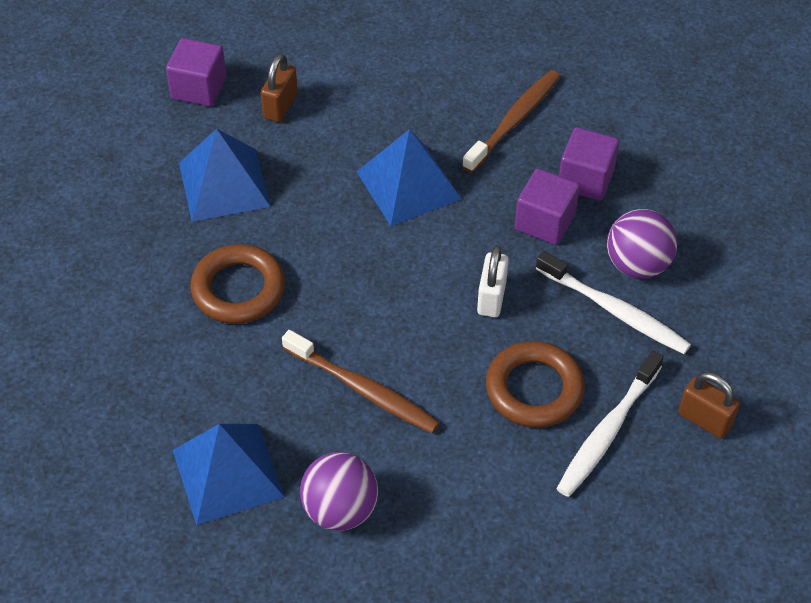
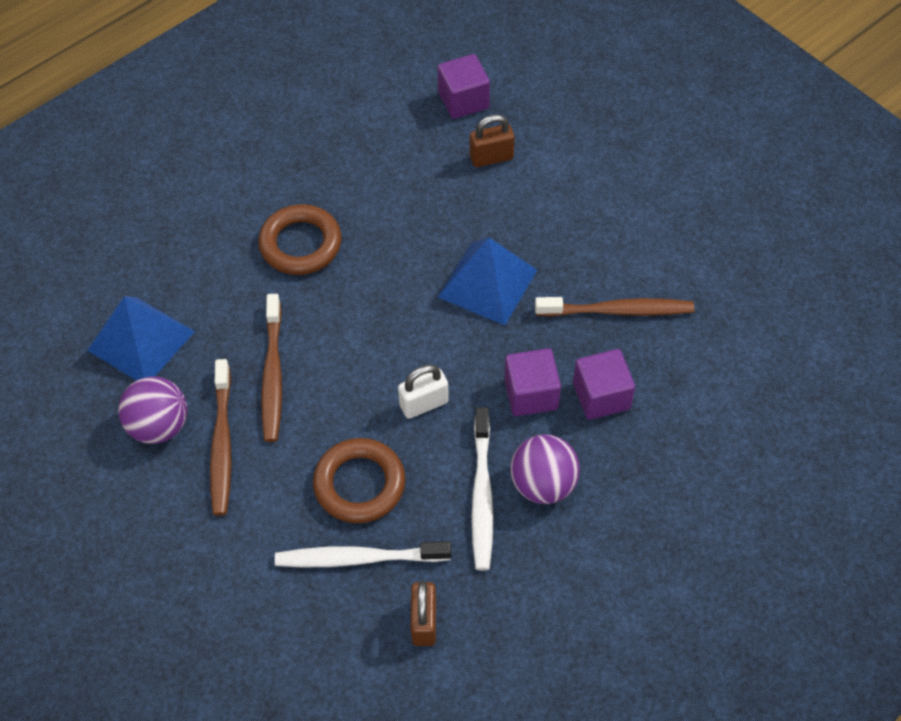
camera: 55 degrees right, 5 degrees up
(224, 184) = (387, 174): blue pyramid -> none
(403, 469) = (222, 443): none -> brown toothbrush

